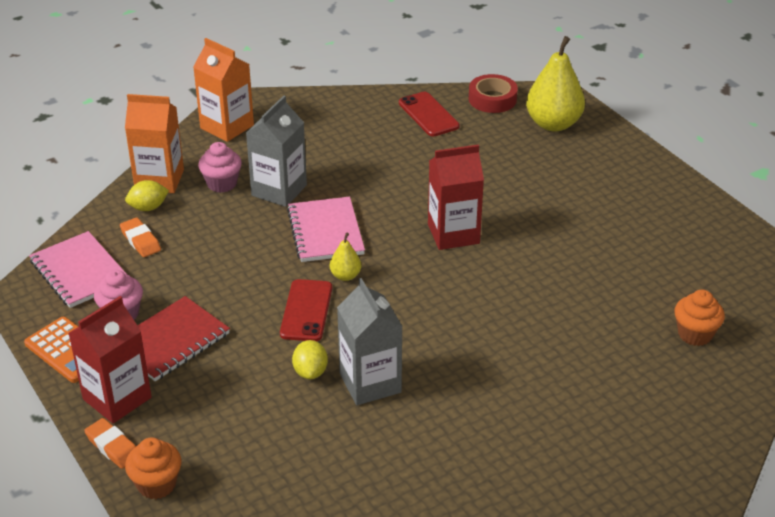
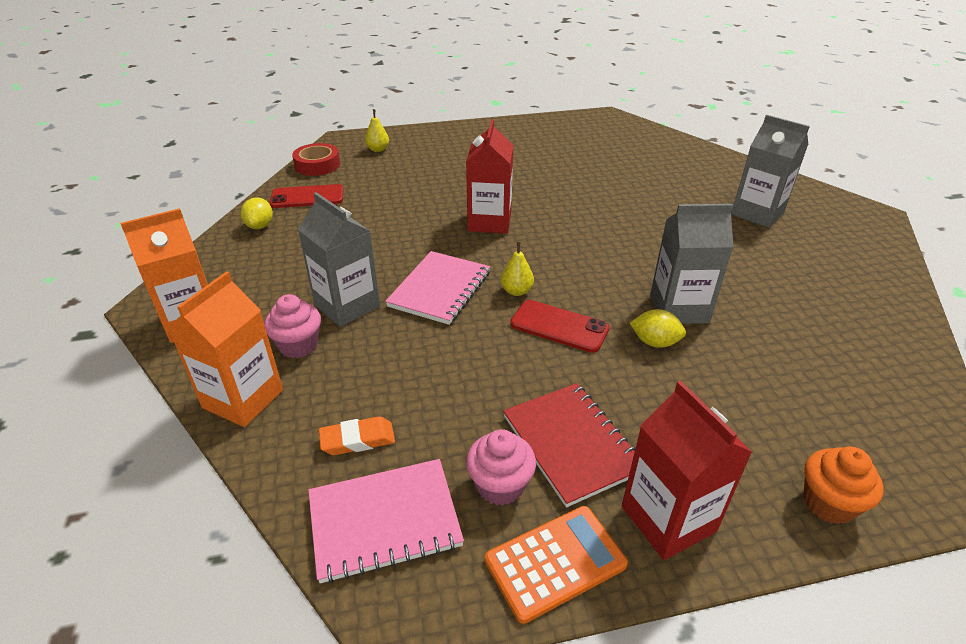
camera: 70 degrees left, 0 degrees up
(113, 447) = (760, 539): orange eraser -> none
(148, 208) = (293, 420): yellow lemon -> yellow lemon (260, 226)
(325, 232) = (440, 289): pink notebook -> pink notebook turned 75 degrees counterclockwise
(553, 124) = (378, 149): yellow pear -> yellow pear, size x0.48
(604, 435) = (757, 213): none -> grey carton
(695, 334) = (656, 158): orange cupcake -> none

